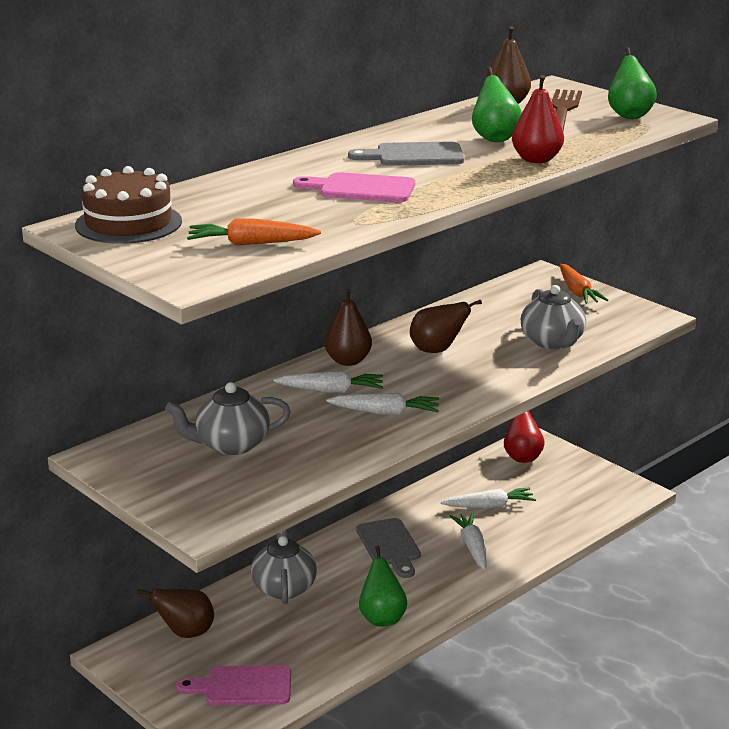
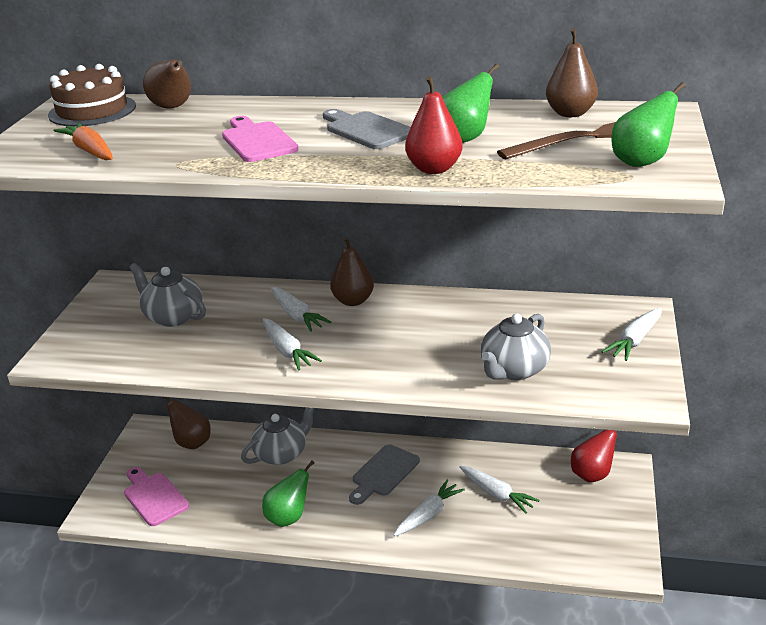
camera: 55 degrees right, 5 degrees up
(437, 350) = (421, 327): brown pear -> brown pear (172, 108)
(577, 292) = (635, 341): orange carrot -> white carrot

